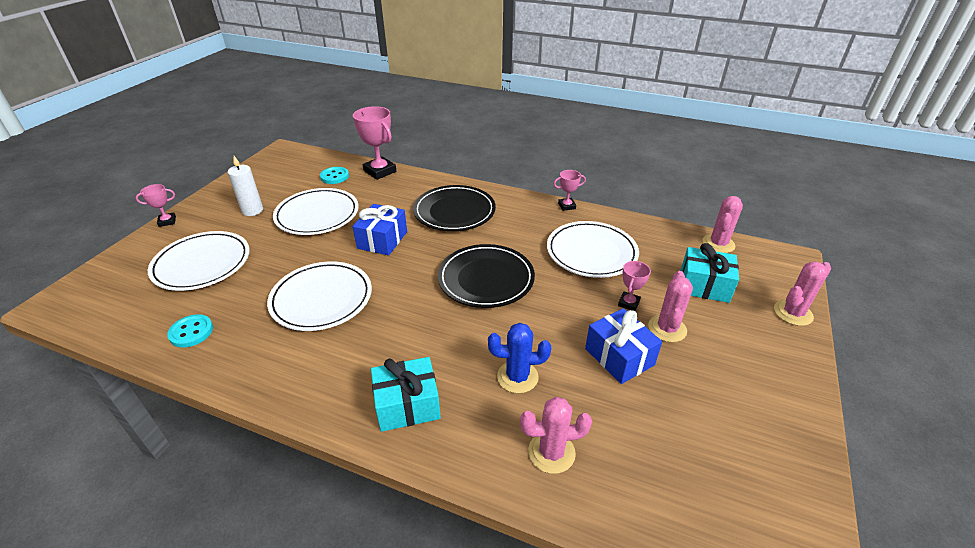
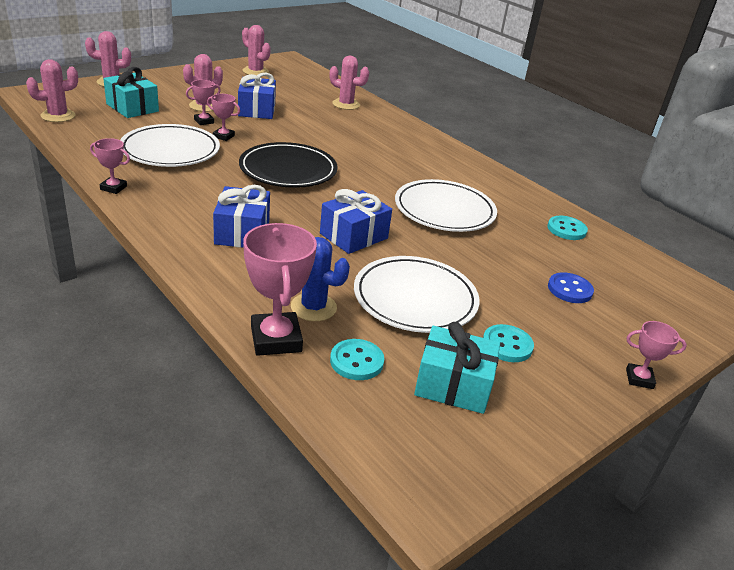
camera: 155 degrees left, 5 degrees down
(202, 264) = (569, 289): white plate -> blue button
(252, 210) = (507, 345): white candle -> turquoise button
(407, 405) = (410, 141): turquoise gift -> turquoise gift (453, 385)
(454, 212) = (242, 232): black plate -> blue gift
(517, 377) = (331, 126): blue cactus -> blue cactus (313, 307)
(584, 291) = (223, 136): none -> pink trophy
(759, 468) = (255, 71): none -> pink cactus

